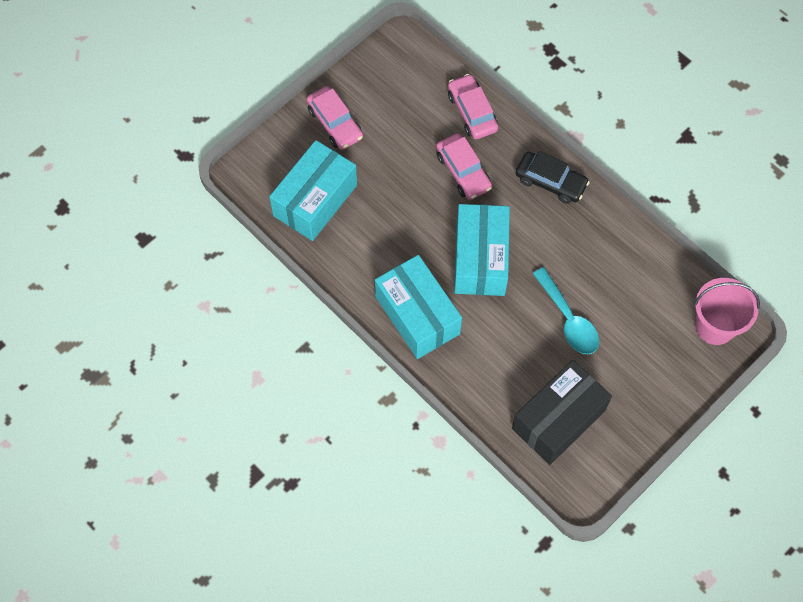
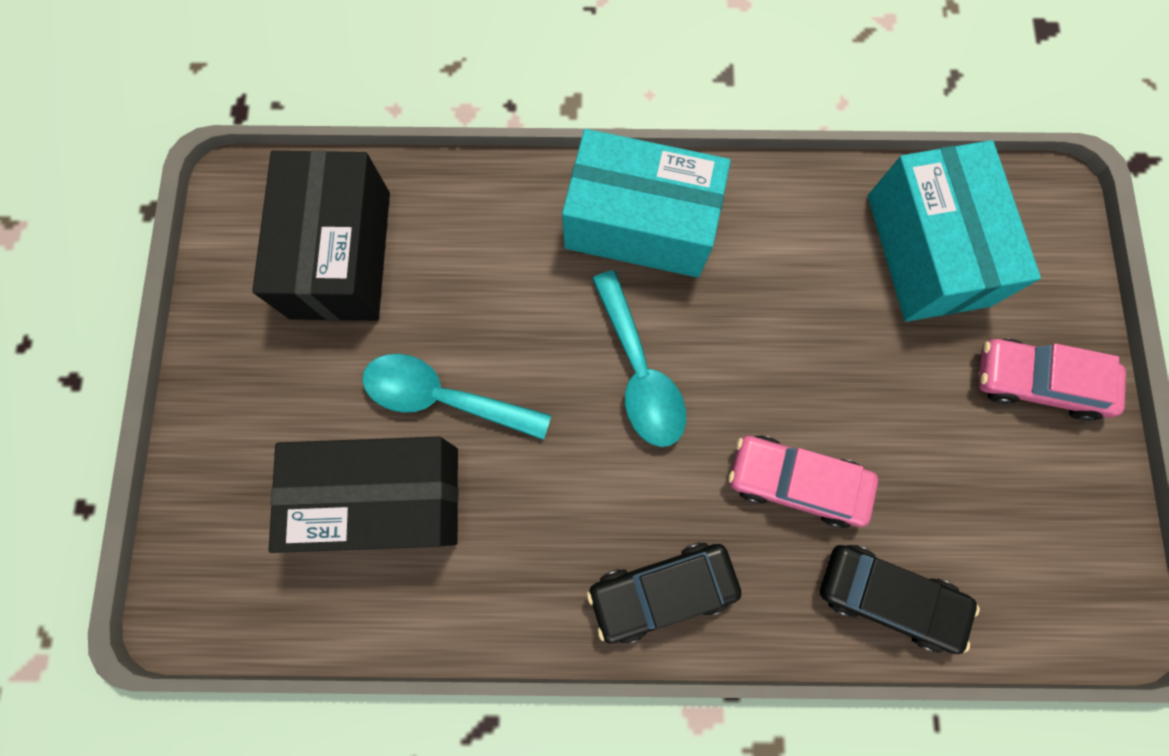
camera: 135 degrees right, 10 degrees up
(472, 112) = (887, 596): pink car -> black car
(480, 259) = (639, 372): turquoise box -> turquoise spoon
(627, 303) = (383, 498): none -> black box
(715, 326) = (226, 583): pink bucket -> none

